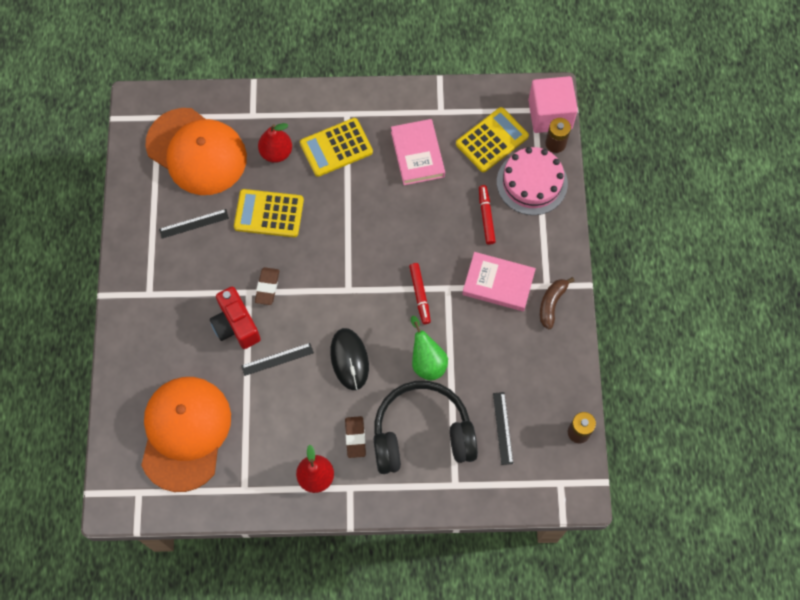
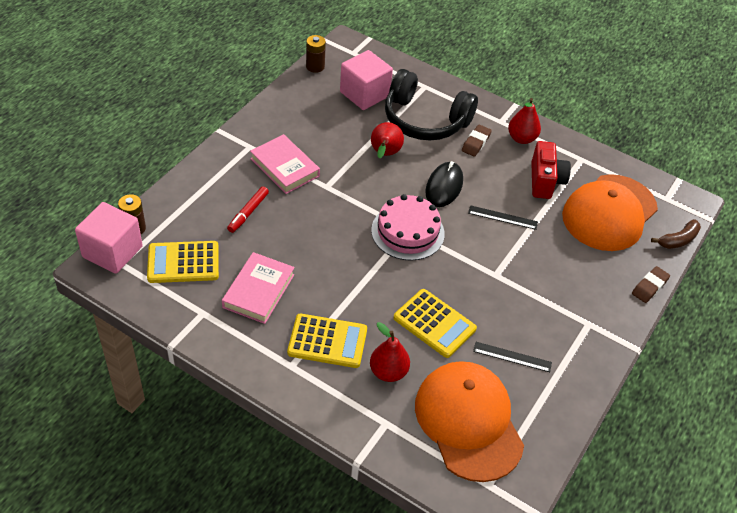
camera: 150 degrees left, 20 degrees down
(236, 325) = (522, 258): red camera -> red camera (545, 181)
(267, 287) = (476, 269): brown eraser -> brown eraser (649, 287)
(420, 295) = (352, 194): red marker -> none
(427, 361) = (385, 154): green pear -> red pear
(502, 428) = (364, 94): black ruler -> pink cube
(532, 182) = (186, 213): pink cake -> pink cake (407, 232)
(551, 304) = (258, 135): brown banana -> brown banana (678, 240)

